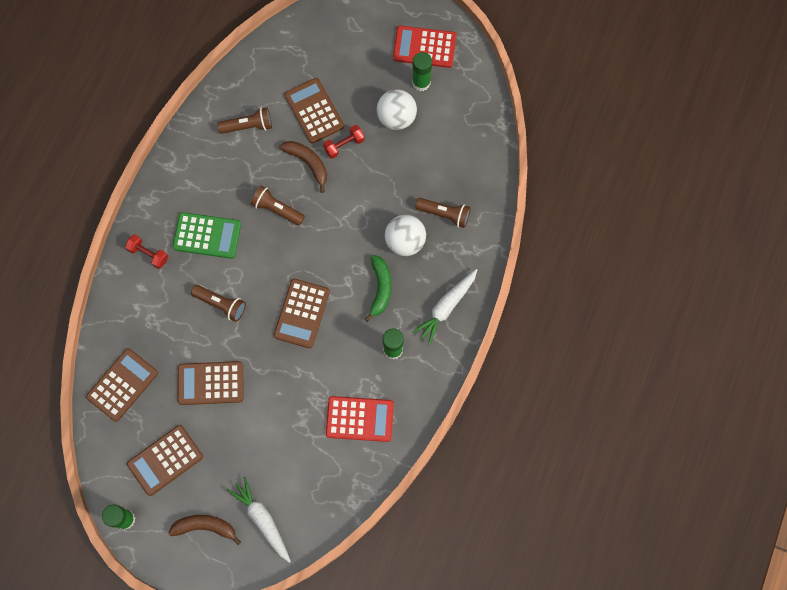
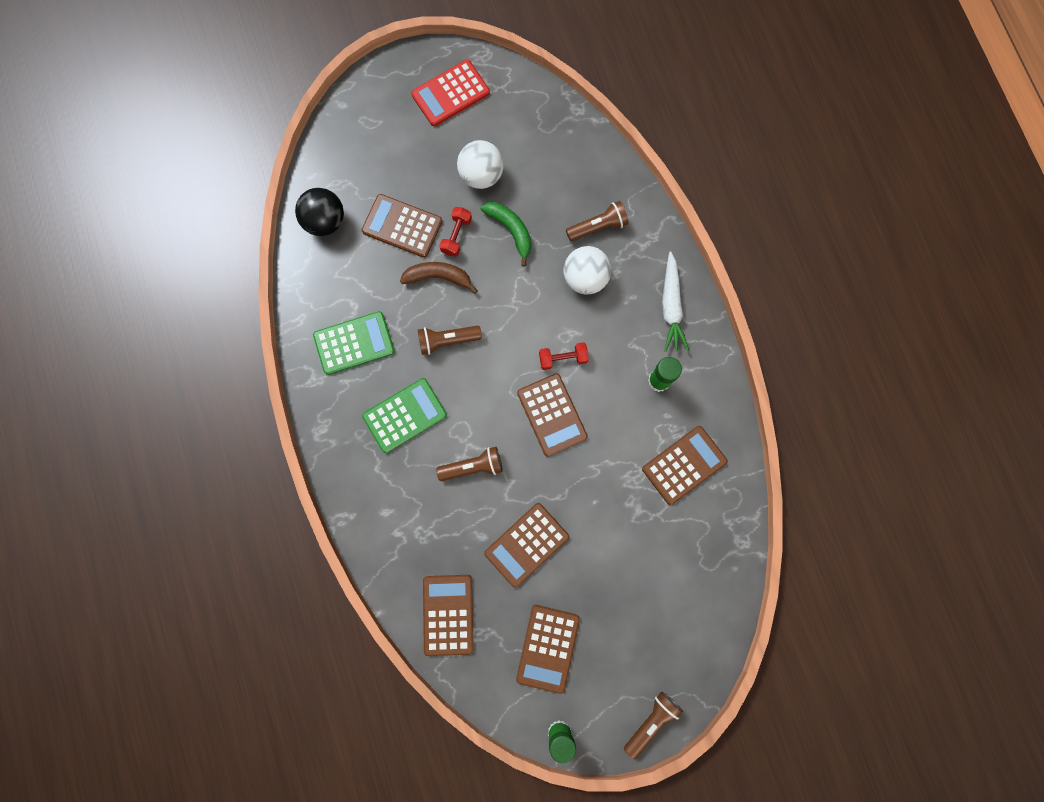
camera: 40 degrees left, 5 degrees up
(148, 254) = (365, 476): red dumbbell -> red dumbbell (563, 358)
(205, 527) = (636, 676): brown banana -> none
(216, 163) = (354, 343): none -> green calculator
(248, 126) = (354, 286): brown flashlight -> brown flashlight (651, 721)
(262, 520) = (680, 626): white carrot -> none
(267, 68) = (325, 221): none -> black ball
(359, 419) = (684, 465): red calculator -> brown calculator
(380, 288) = (600, 336): green banana -> green banana (511, 230)
(421, 83) = (475, 127): green glue stick -> none

